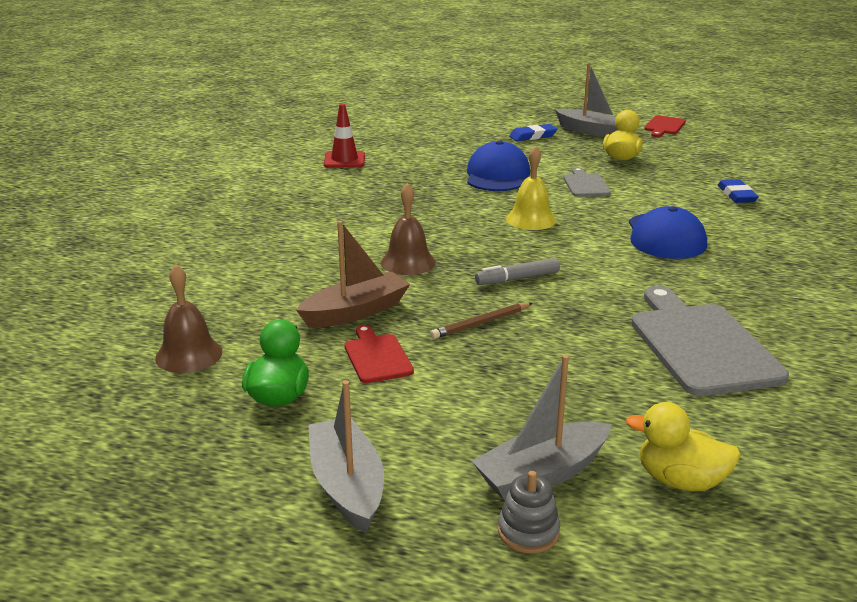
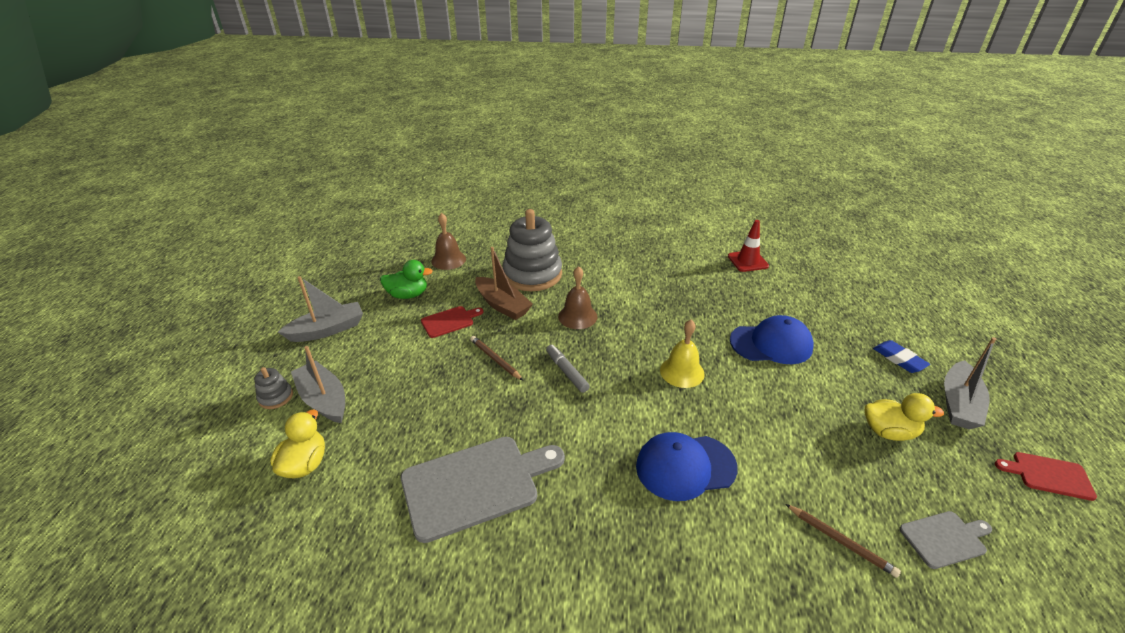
camera: 80 degrees right, 10 degrees up
(287, 284) = (532, 274): none -> grey stacking toy
(585, 184) = (787, 404): grey cutting board -> grey cutting board (945, 539)
(736, 195) = (841, 542): blue eraser -> brown pencil

